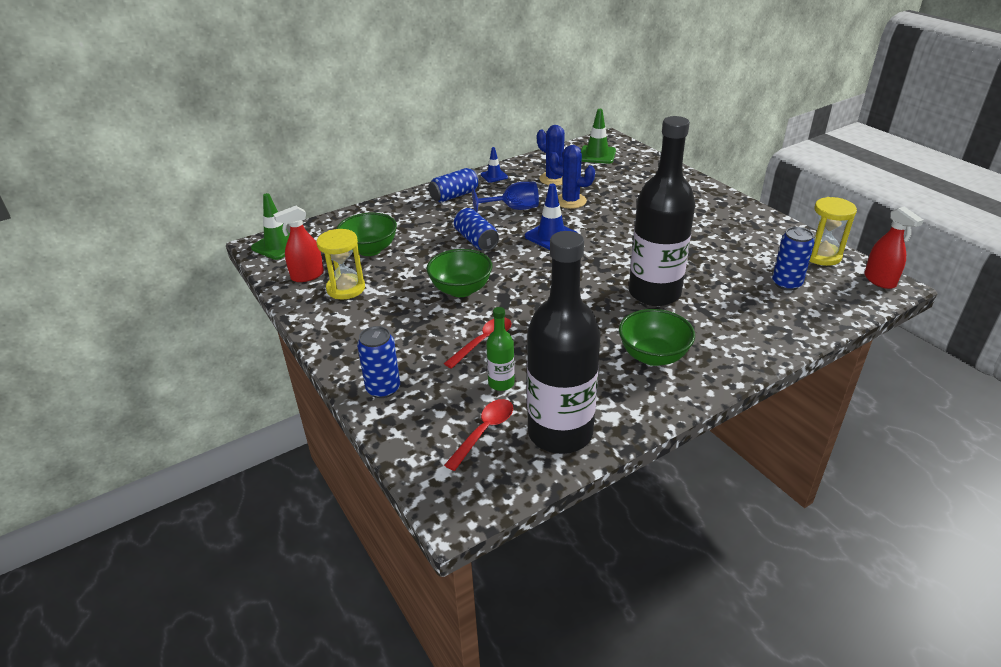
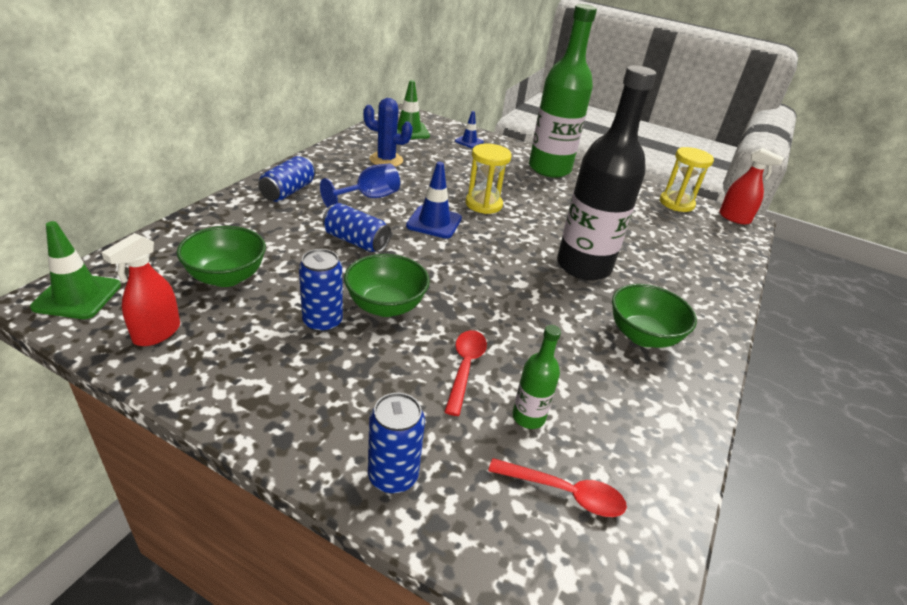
camera: 35 degrees left, 0 degrees up
(346, 288) = (230, 339): yellow hourglass -> yellow hourglass (483, 204)
(484, 432) = (564, 493): red spoon -> red spoon turned 105 degrees clockwise
(494, 176) = (317, 163): blue traffic cone -> blue traffic cone (469, 141)
(560, 433) = (641, 461): black bottle -> none
(570, 201) = (422, 181): blue cactus -> none
(708, 204) = (549, 169): none -> green bottle
(786, 283) = (676, 234): blue can -> blue can (322, 322)

